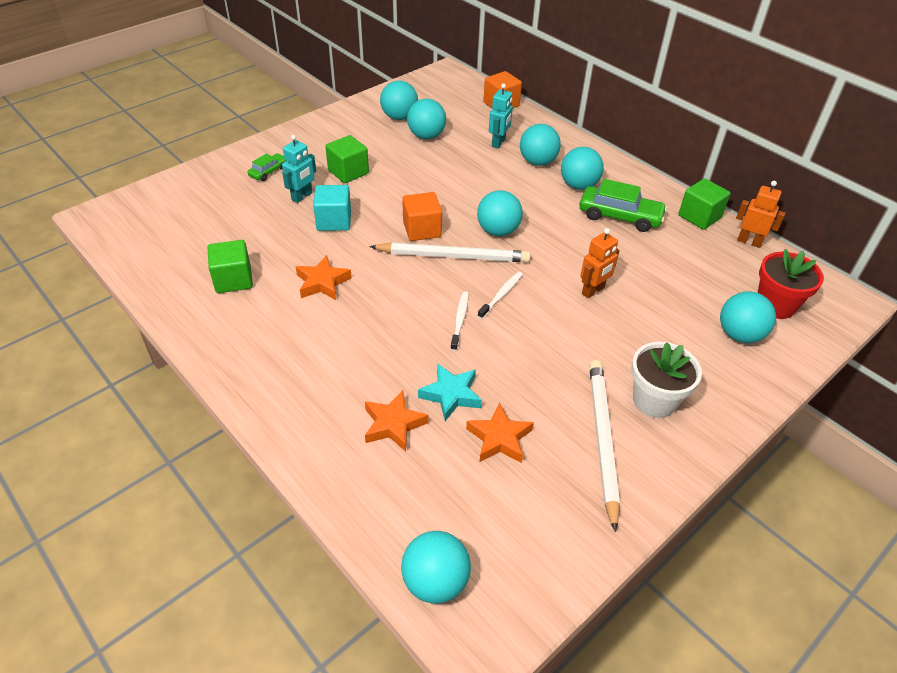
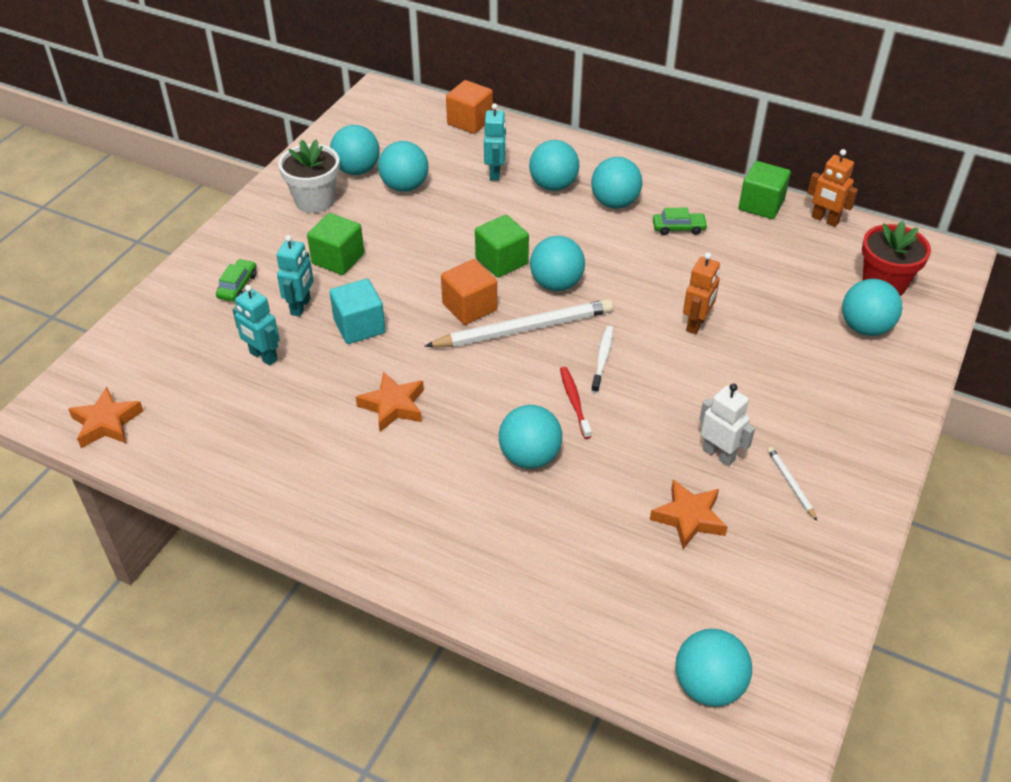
camera: 20 degrees left, 0 degrees up
(233, 280) = (284, 435): green cube -> green cube (501, 261)
(254, 222) = (263, 356): none -> turquoise robot
(393, 424) = (571, 541): orange star -> orange star (106, 423)
(400, 350) = (530, 457): none -> turquoise ball
(451, 395) = (613, 488): turquoise star -> none
(460, 320) = (574, 402): white toothbrush -> red toothbrush
(554, 396) = (719, 454): none -> white robot
(602, 440) = (791, 484): white pencil -> white pencil, size x0.44
(620, 216) = (678, 228): green car -> green car, size x0.54
(654, 400) = (819, 425): white flower pot -> white flower pot (314, 200)
(749, 241) = (825, 220): orange robot -> orange robot turned 150 degrees counterclockwise

